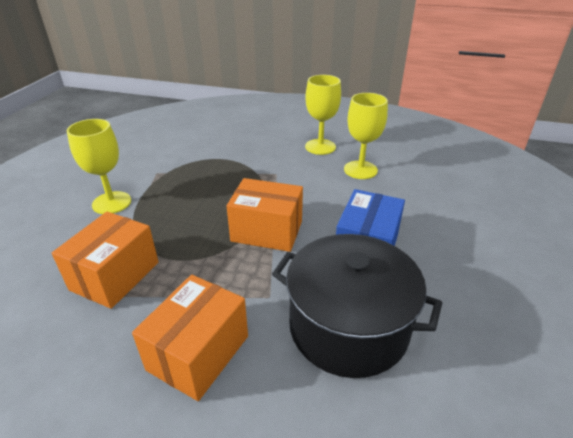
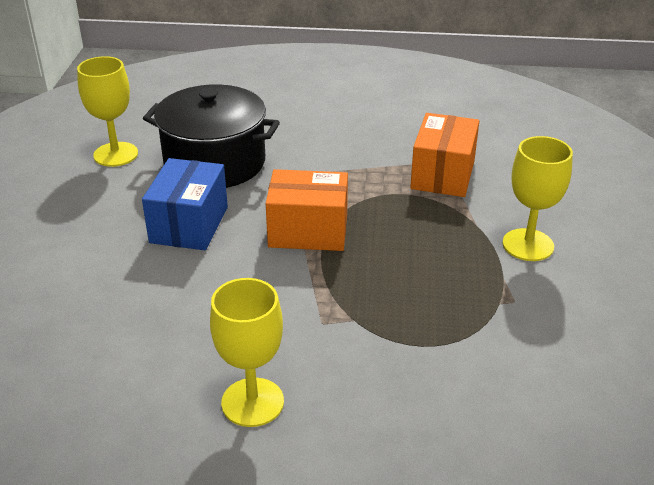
camera: 170 degrees right, 0 degrees up
(198, 352) = (332, 138): orange box -> none
(360, 170) = (179, 348): yellow goblet -> yellow goblet (116, 154)

